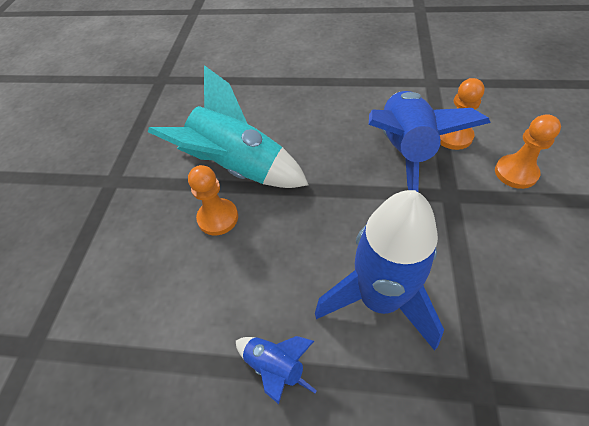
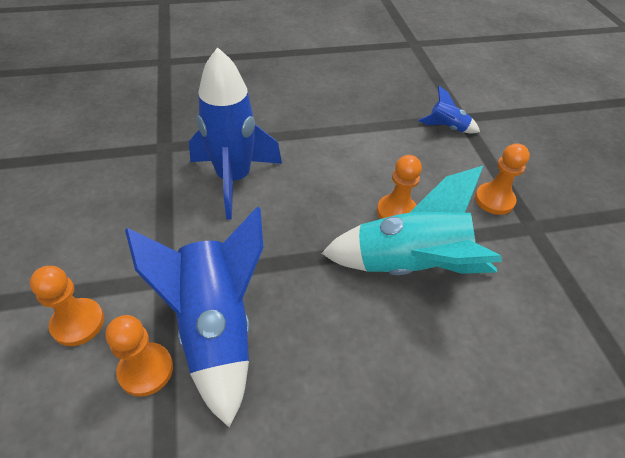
camera: 155 degrees right, 5 degrees down
(117, 212) = (494, 200): none -> orange pawn
(275, 366) = (299, 135): blue rocket -> blue rocket (447, 128)

